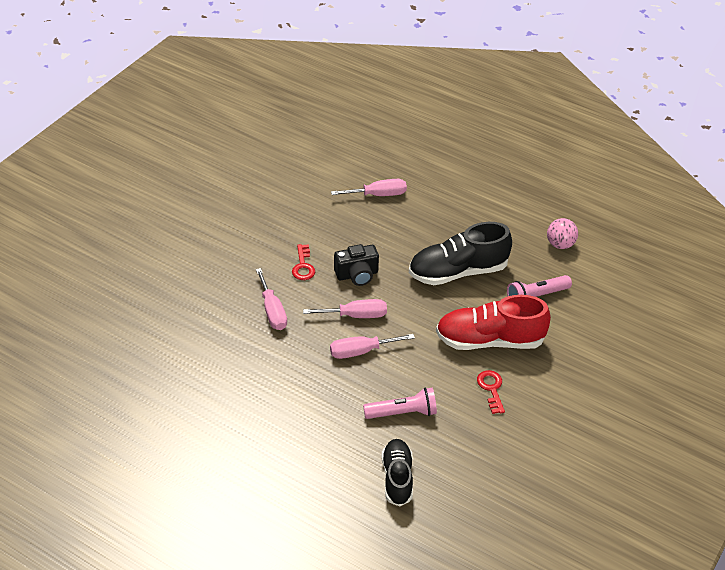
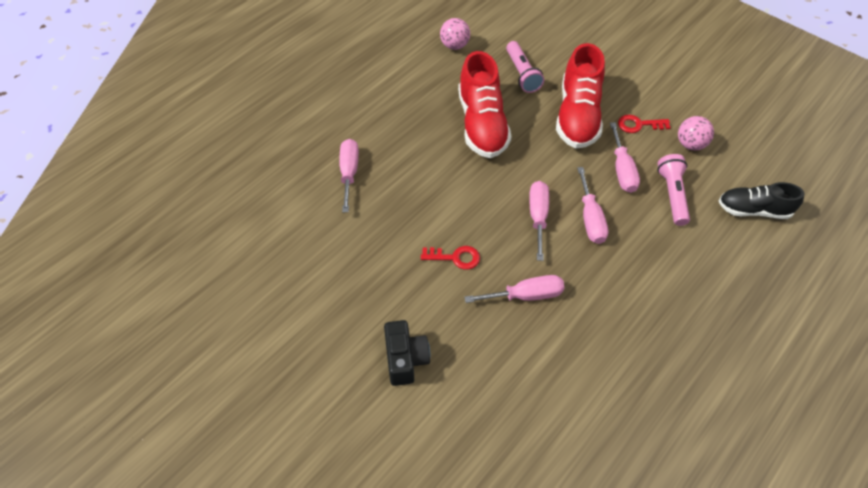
camera: 80 degrees left, 10 degrees up
(357, 275) = (476, 208): black camera -> black camera (405, 359)
(426, 375) = (622, 170): none -> pink screwdriver
(457, 272) = (482, 124): black shoe -> red shoe
(475, 431) = (690, 144): none -> pink ball

